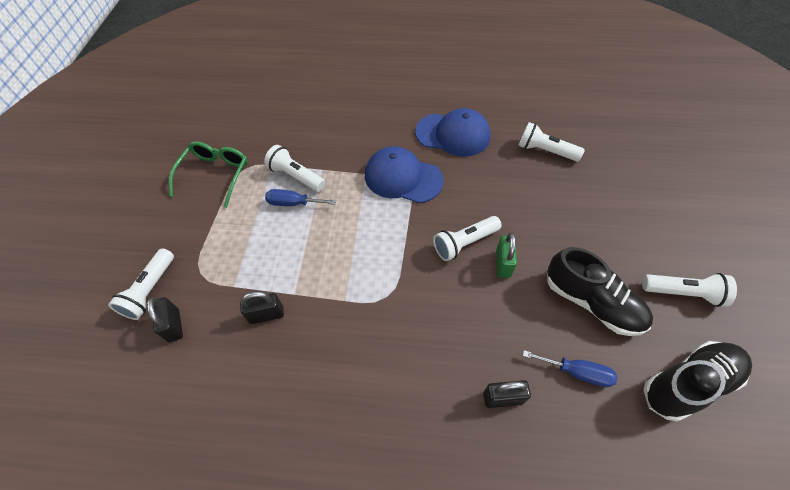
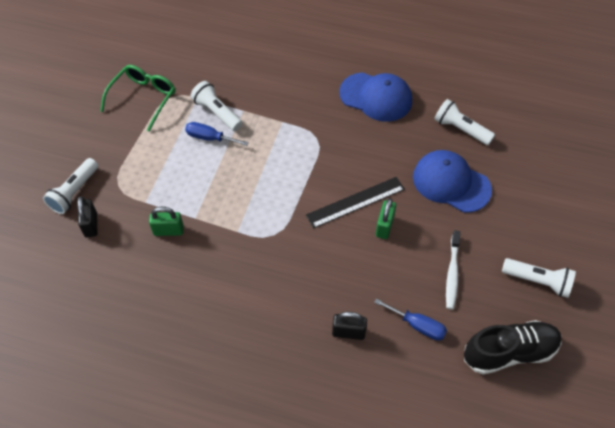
camera: 10 degrees right, 0 degrees up
(266, 315) = (168, 231): black padlock -> green padlock
(403, 178) = (316, 131): blue cap -> blue cap (451, 183)
(464, 243) = (355, 202): white flashlight -> black ruler
(591, 302) = (452, 273): black shoe -> white toothbrush

